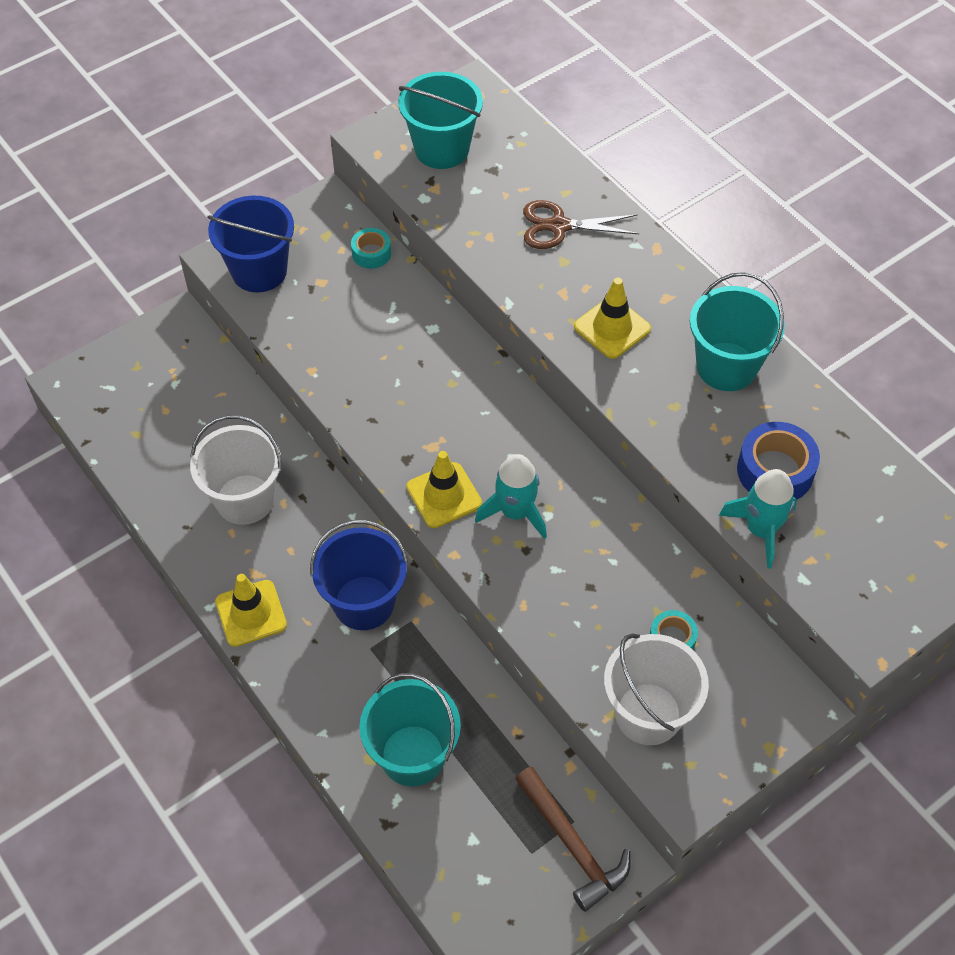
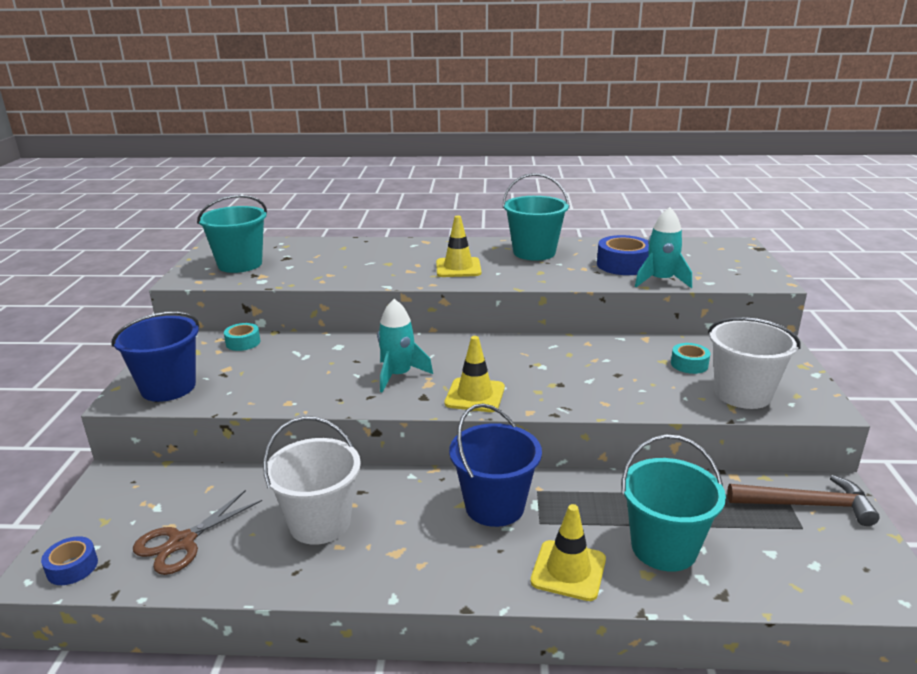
camera: 50 degrees left, 30 degrees down
(85, 395) = (72, 567): none -> blue tape
(251, 613) = (431, 575): yellow traffic cone -> yellow traffic cone (568, 570)
(515, 512) = (525, 376): turquoise rocket -> turquoise rocket (398, 375)
(559, 226) = (362, 256): brown scissors -> brown scissors (182, 542)

